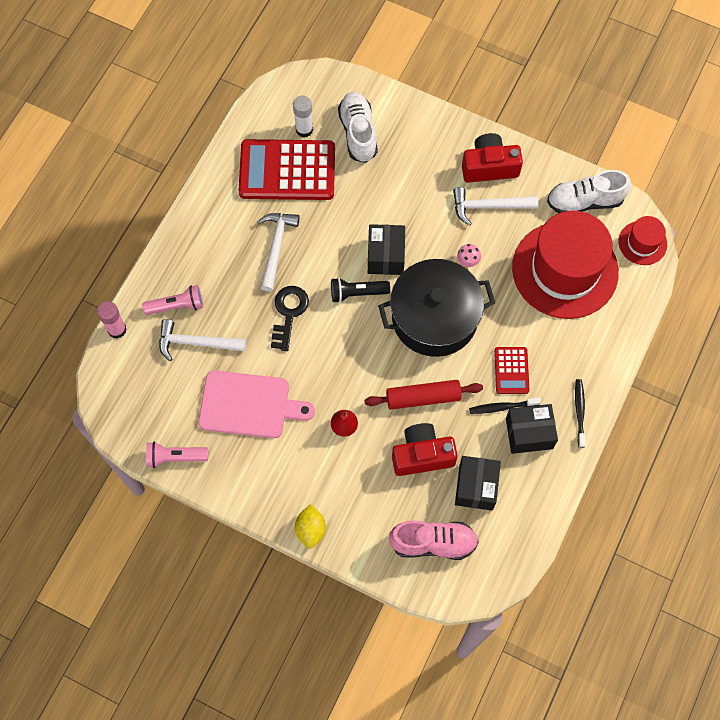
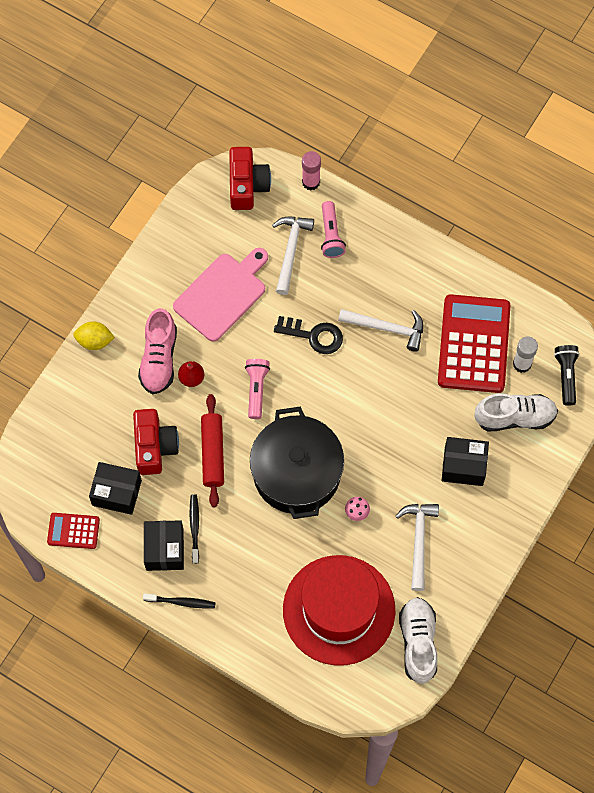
camera: 95 degrees right, 0 degrees up
(175, 457) = (178, 228): pink flashlight -> pink flashlight (256, 389)
(249, 405) = (222, 294): pink cutting board -> pink cutting board turned 150 degrees counterclockwise
(357, 293) = (330, 401): black flashlight -> black flashlight (566, 376)
(386, 256) = (369, 432): black box -> black box (463, 466)
(433, 543) = (68, 448): pink shoe -> pink shoe (159, 359)
(489, 167) = (466, 547): red camera -> red camera (247, 185)
(511, 370) = (232, 541): red calculator -> red calculator (73, 531)
(642, 243) = (364, 697): red hat -> none

